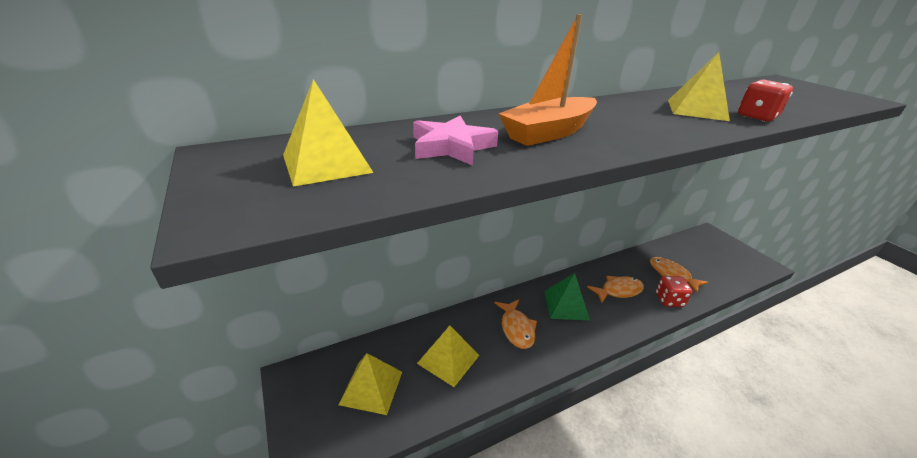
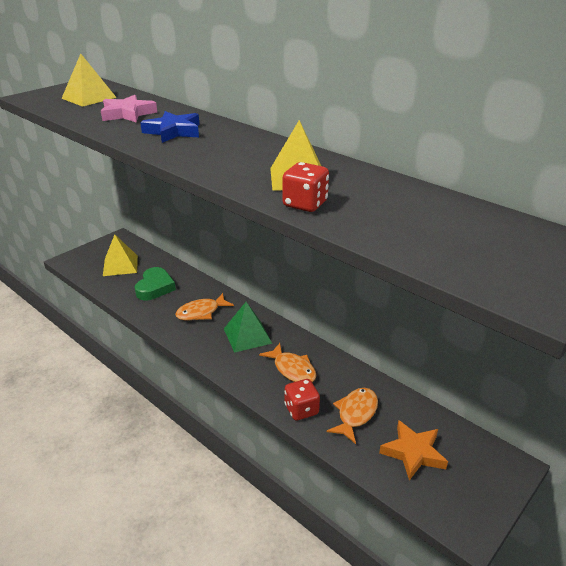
camera: 70 degrees right, 0 degrees up
(448, 359) = (155, 287): yellow pyramid -> green heart
(548, 132) = (173, 131): orange boat -> blue star
(707, 263) = (413, 452): none -> orange star

